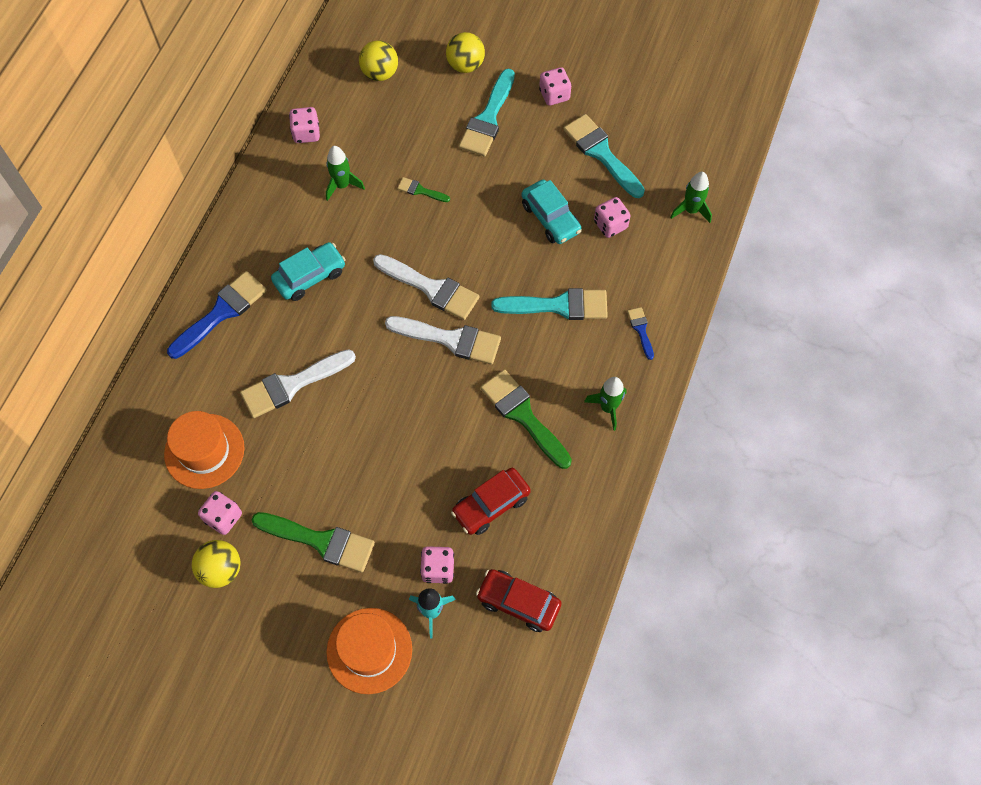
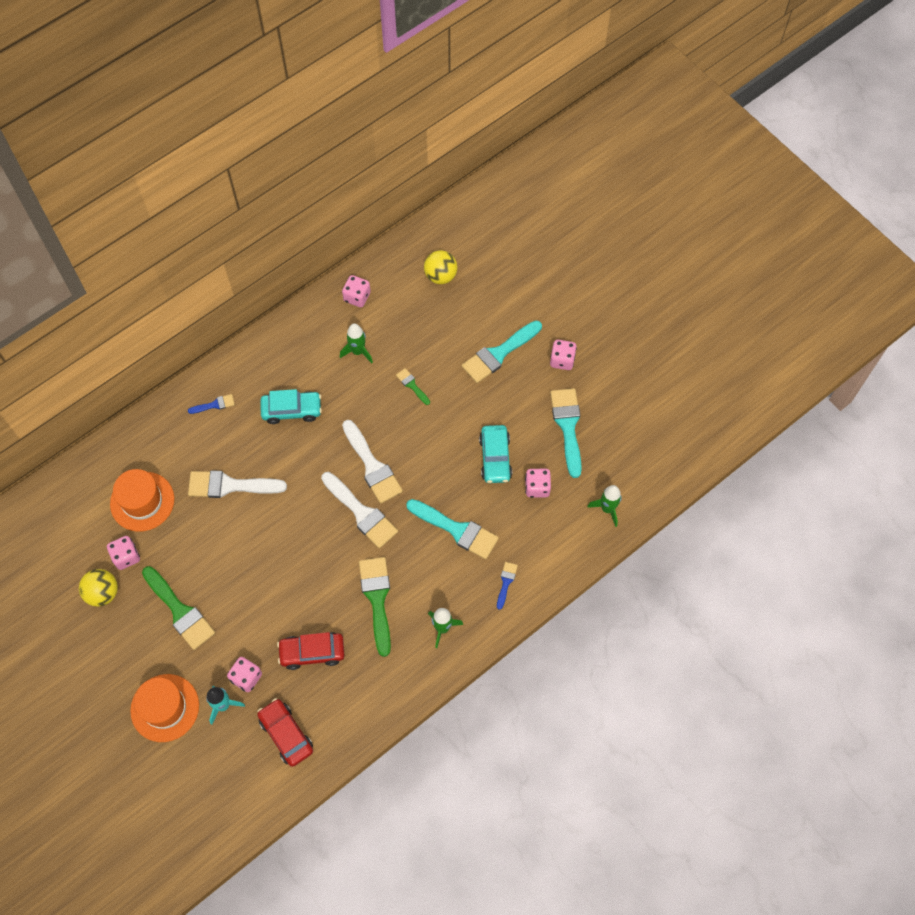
camera: 30 degrees right, 0 degrees up
(221, 312) = (214, 405): blue brush -> blue brush, size x0.49
(465, 65) = (509, 301): yellow ball -> none

